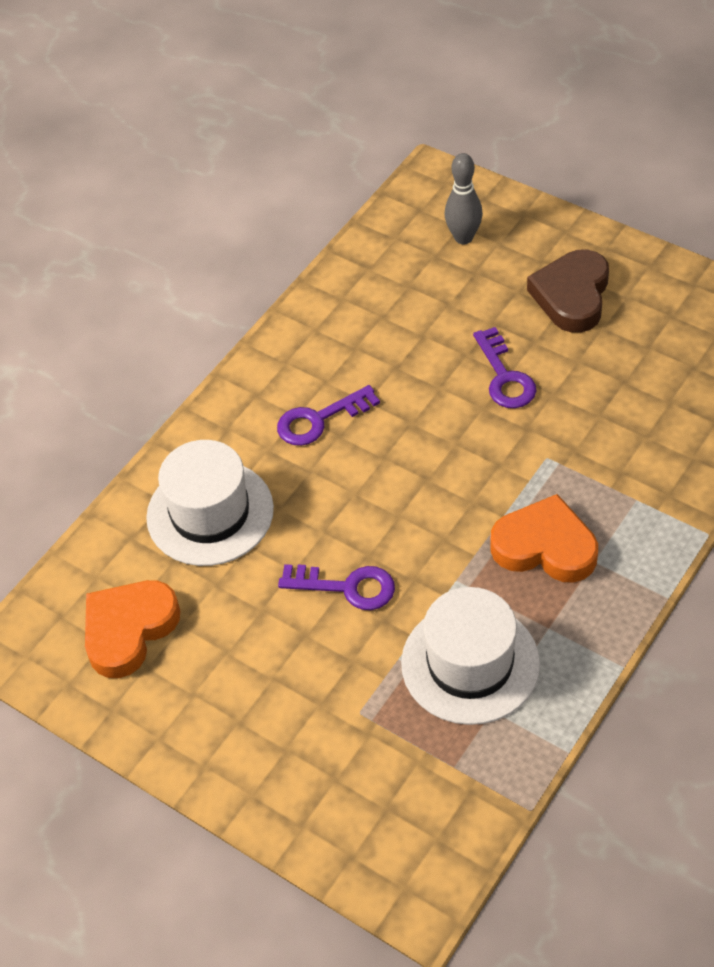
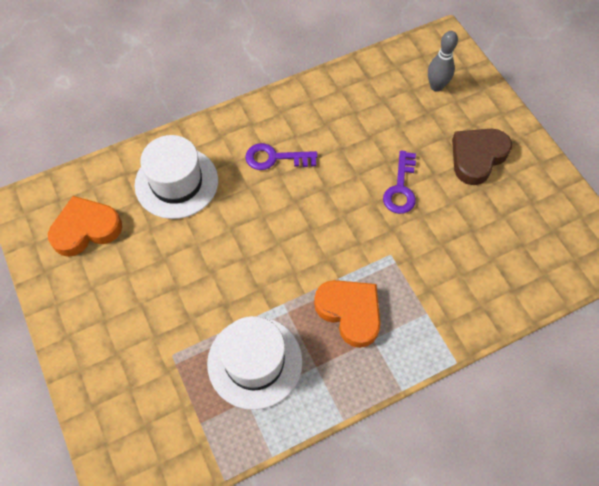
camera: 25 degrees right, 10 degrees up
(347, 587) = (219, 272): purple key -> none

